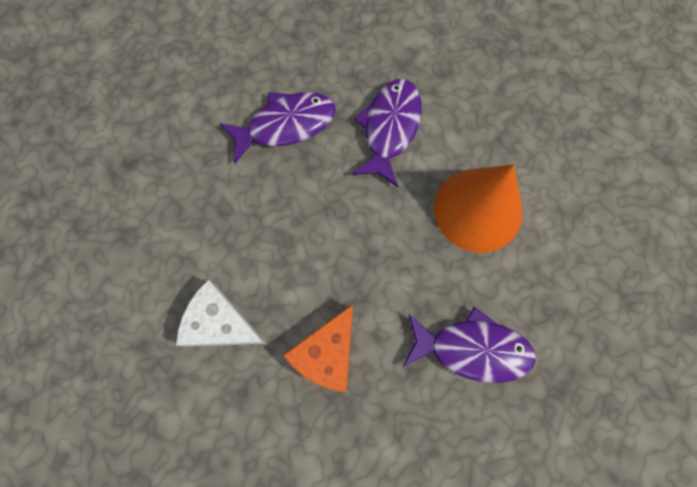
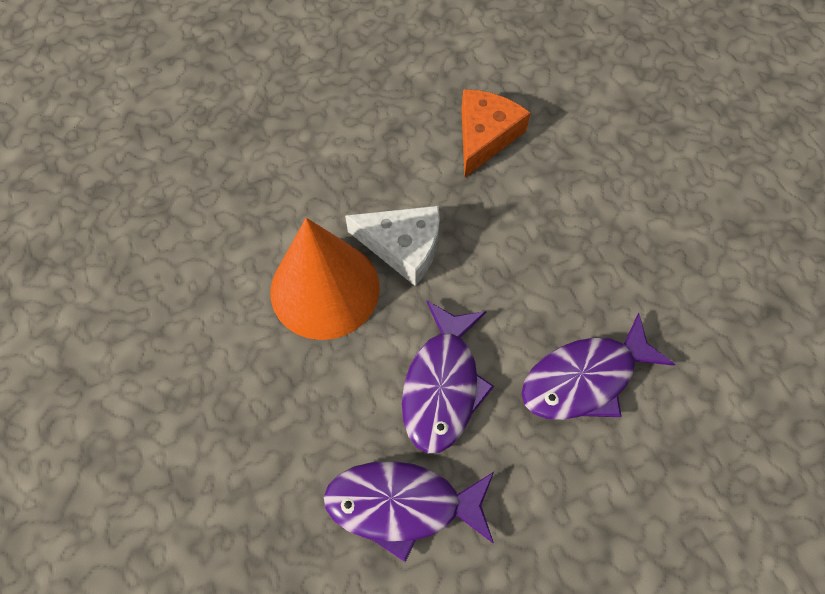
camera: 175 degrees right, 10 degrees down
(219, 323) = (601, 153): white cheese -> white cheese (403, 247)
(472, 349) = (335, 150): purple fish -> purple fish (402, 505)

